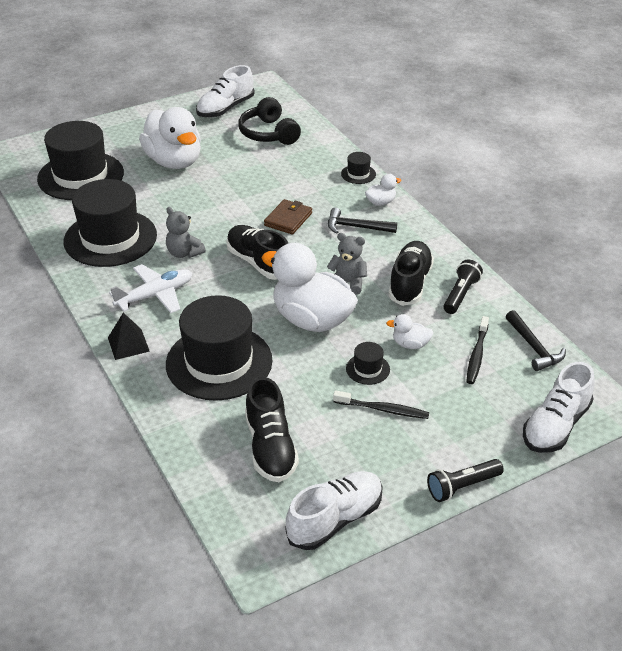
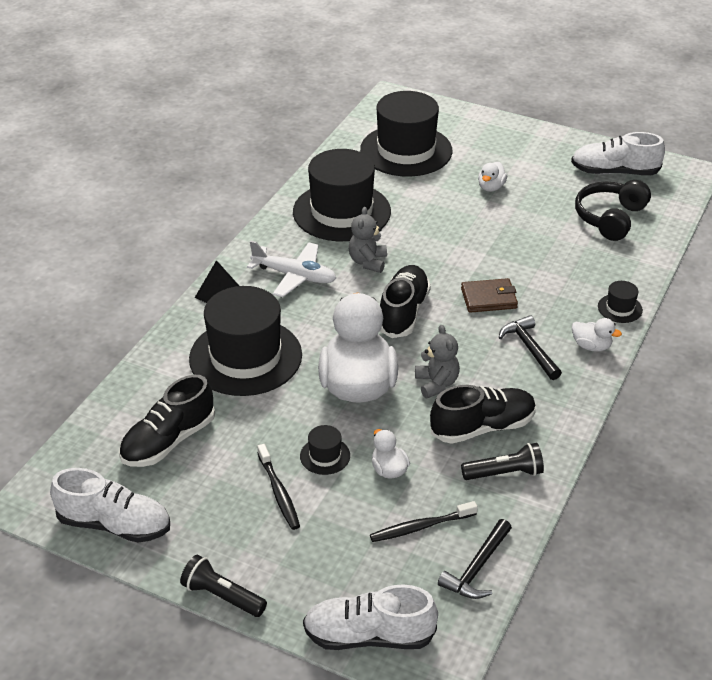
camera: 55 degrees right, 0 degrees up
(174, 161) = (491, 187): white duck -> white duck, size x0.43

